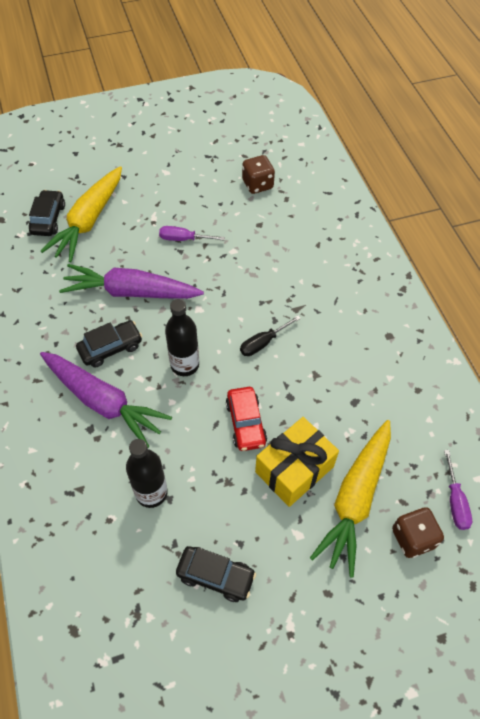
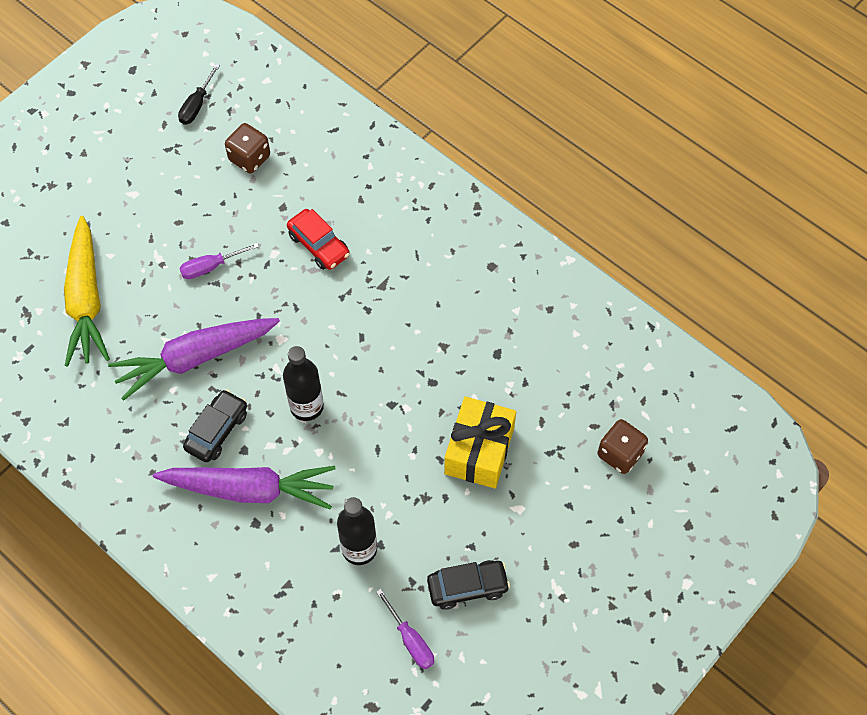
camera: 30 degrees left, 5 degrees up
(48, 219) = (36, 322): black car -> none
(246, 423) = (406, 432): red car -> red car (319, 245)
(263, 343) = (371, 341): black screwdriver -> black screwdriver (196, 105)
(355, 499) = (551, 447): yellow carrot -> none
(455, 502) = (639, 400): purple screwdriver -> purple screwdriver (411, 640)

